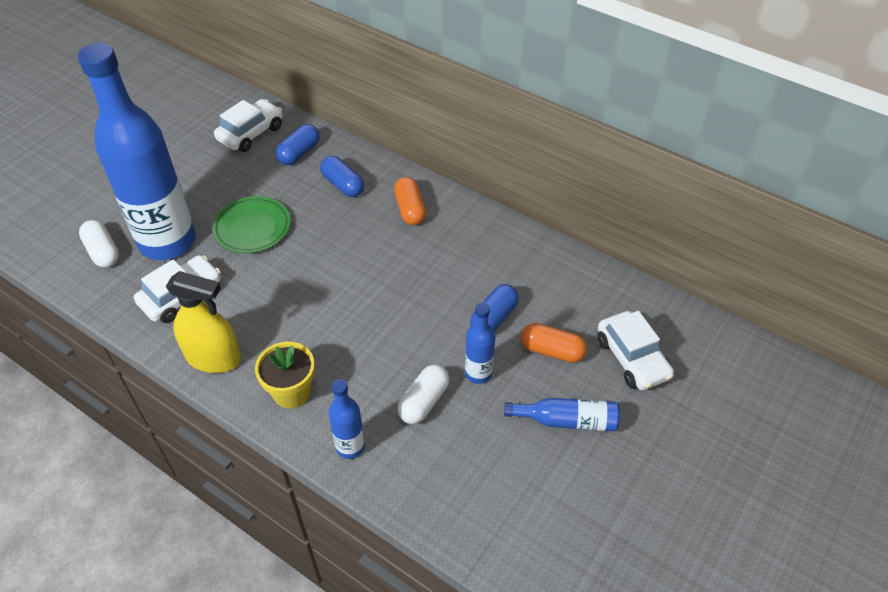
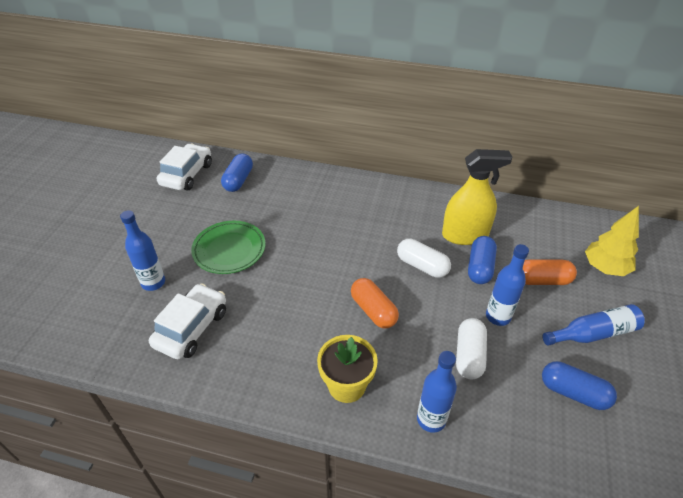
camera: 20 degrees left, 5 degrees down
(103, 252) = (90, 309): white capsule -> white capsule (422, 266)
(167, 242) = (153, 283): blue bottle -> blue bottle, size x0.42
(213, 358) = (253, 377): yellow spray bottle -> yellow spray bottle (465, 235)
(343, 185) = (291, 196): blue capsule -> blue capsule (573, 392)
(410, 209) = (358, 201): orange capsule -> orange capsule (373, 310)
(632, 358) = (605, 268): white car -> yellow tree

